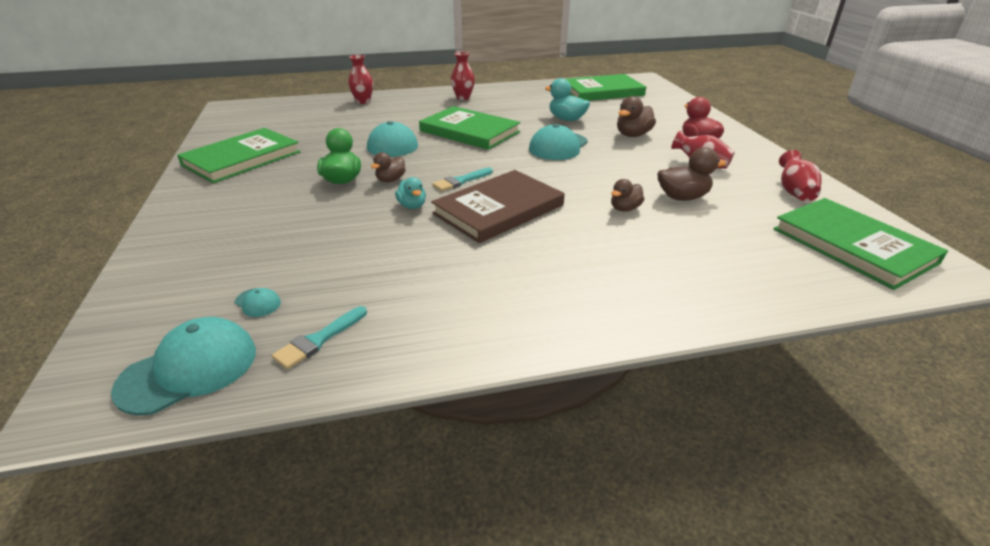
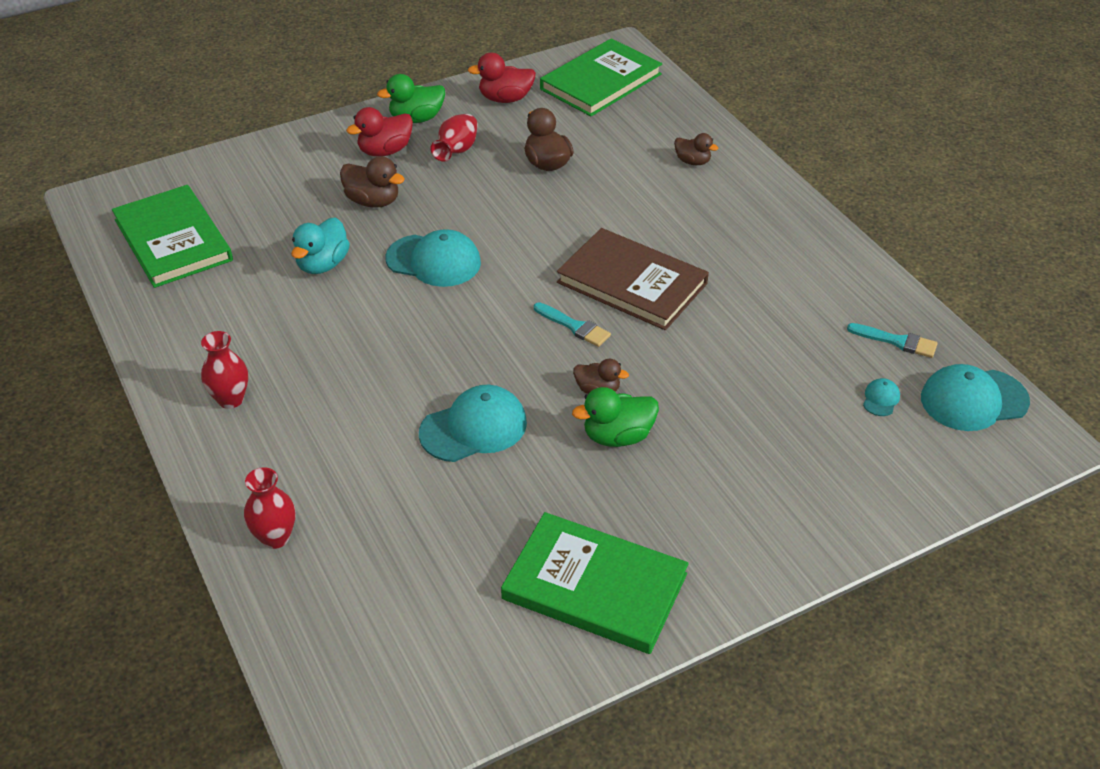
camera: 105 degrees left, 10 degrees up
(189, 369) = (973, 400): turquoise cap -> turquoise cap turned 45 degrees counterclockwise
(412, 206) = (655, 351): turquoise duck -> none
(469, 131) = (401, 355): green book -> none
(624, 209) = (590, 199): brown duck -> brown duck (692, 161)
(748, 155) = (416, 119): none -> green duck
(794, 192) = (505, 99): red vase -> red duck

